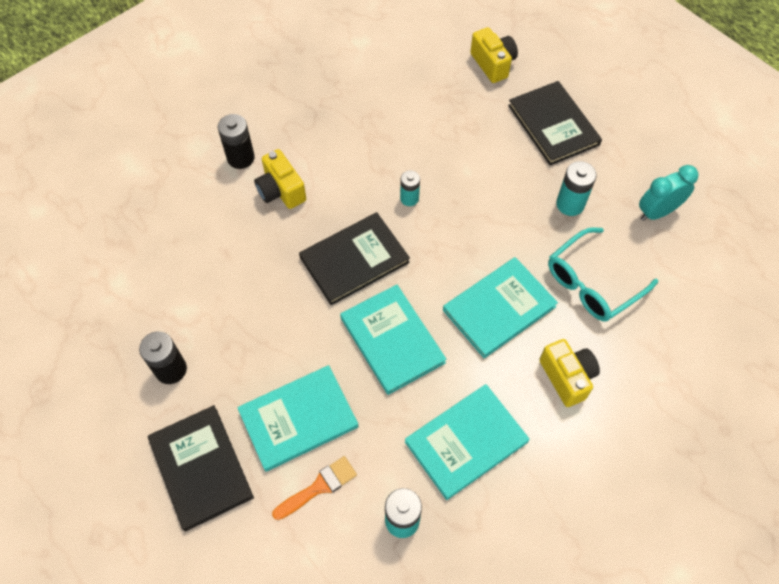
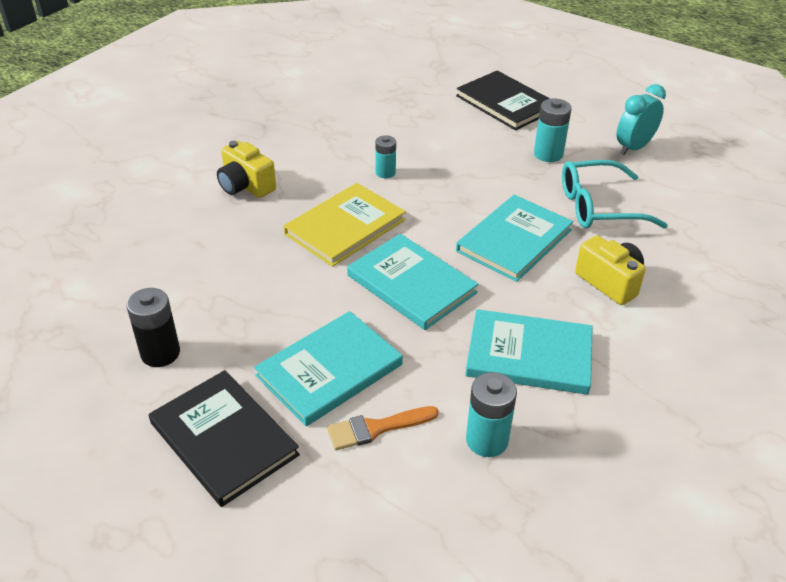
camera: 15 degrees left, 20 degrees down
(241, 158) = (193, 168): black battery -> none
(319, 487) = (376, 428): orange brush -> orange brush turned 150 degrees counterclockwise
(354, 260) = (345, 227): black book -> yellow book
(466, 442) = (529, 355): turquoise book -> turquoise book turned 60 degrees clockwise
(493, 64) = (429, 71): yellow camera -> none
(592, 283) = (598, 207): turquoise glasses -> turquoise glasses turned 45 degrees clockwise

